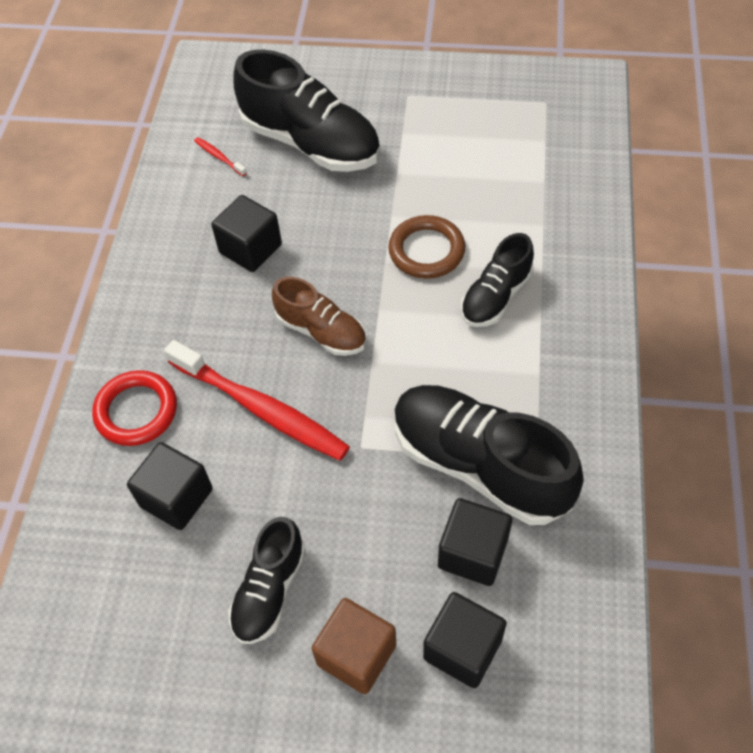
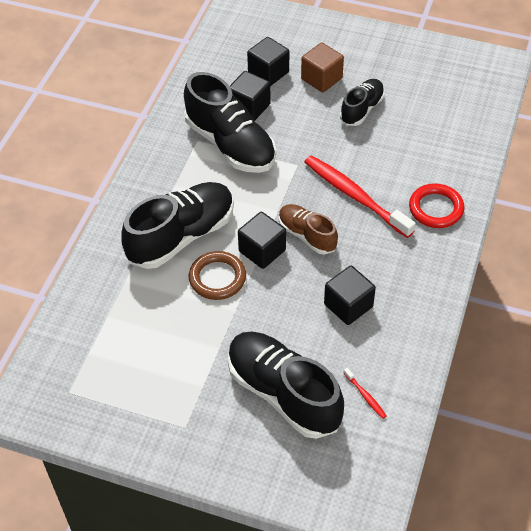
camera: 170 degrees left, 5 degrees down
(176, 498) = (411, 158): black cube -> black cube (262, 251)
(496, 296) = (181, 236): black shoe -> black shoe, size x1.76

